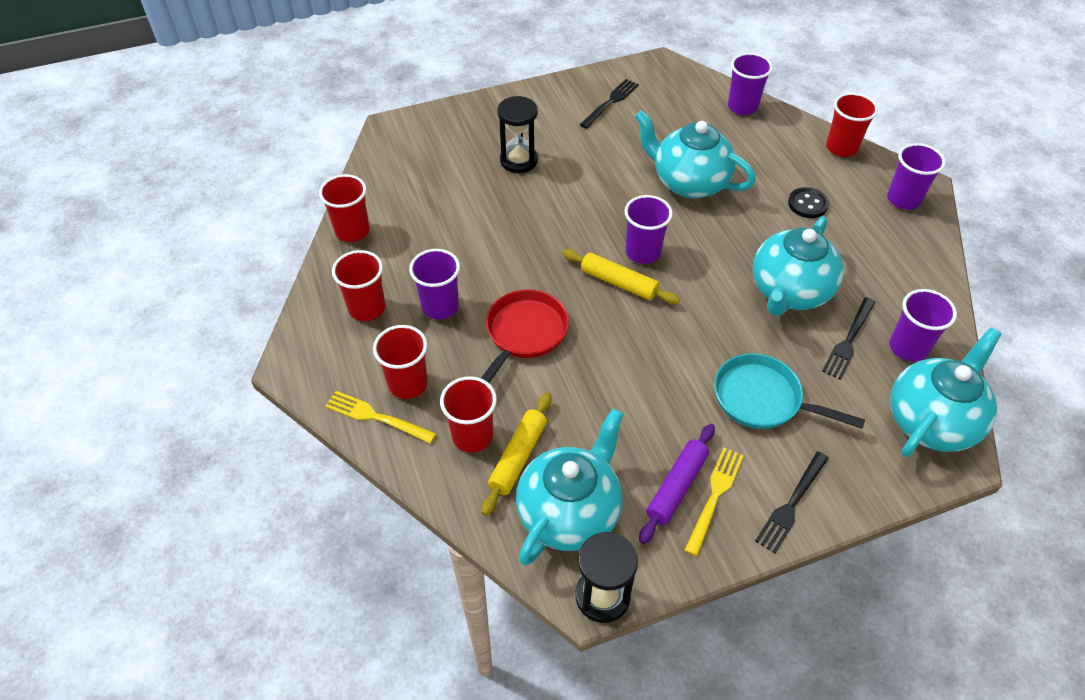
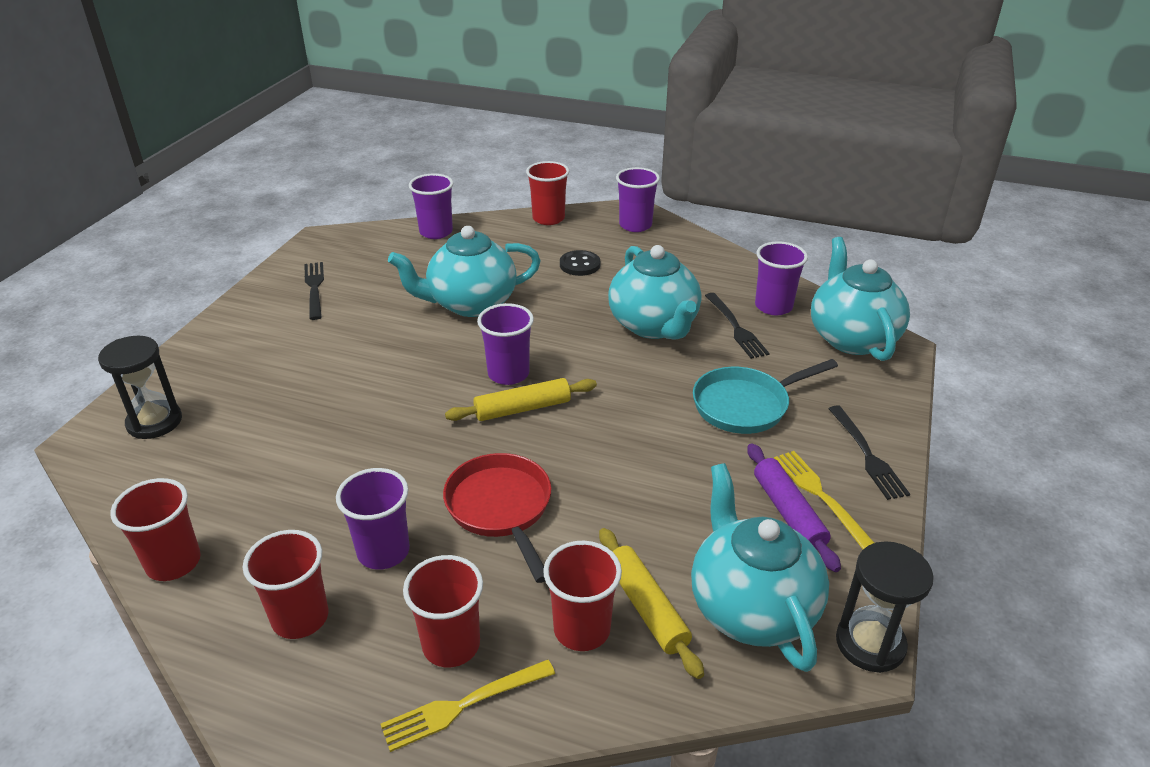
camera: 50 degrees left, 15 degrees down
(519, 160) = (286, 380): black hourglass -> black hourglass (154, 422)

